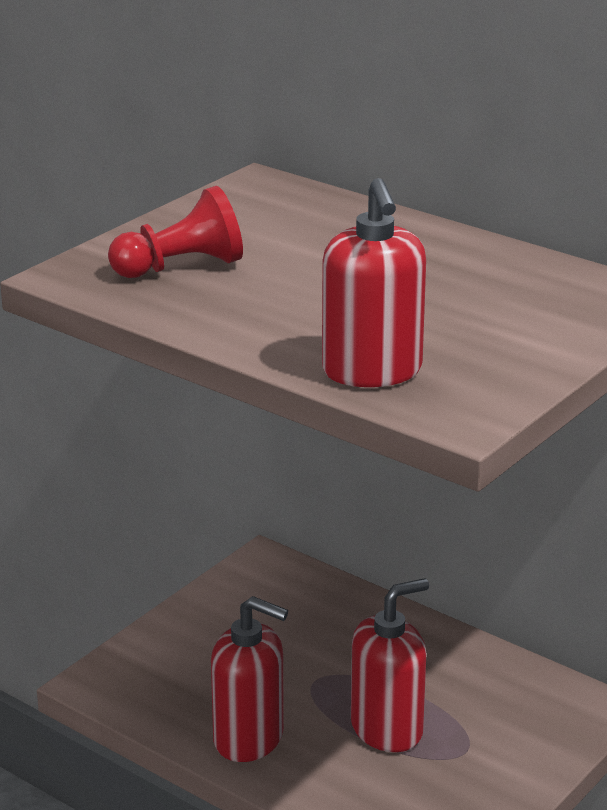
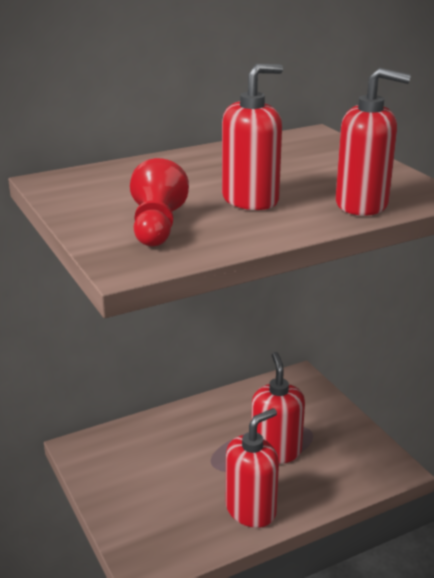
camera: 65 degrees left, 0 degrees up
(315, 300) = (250, 200): none -> red soap dispenser

